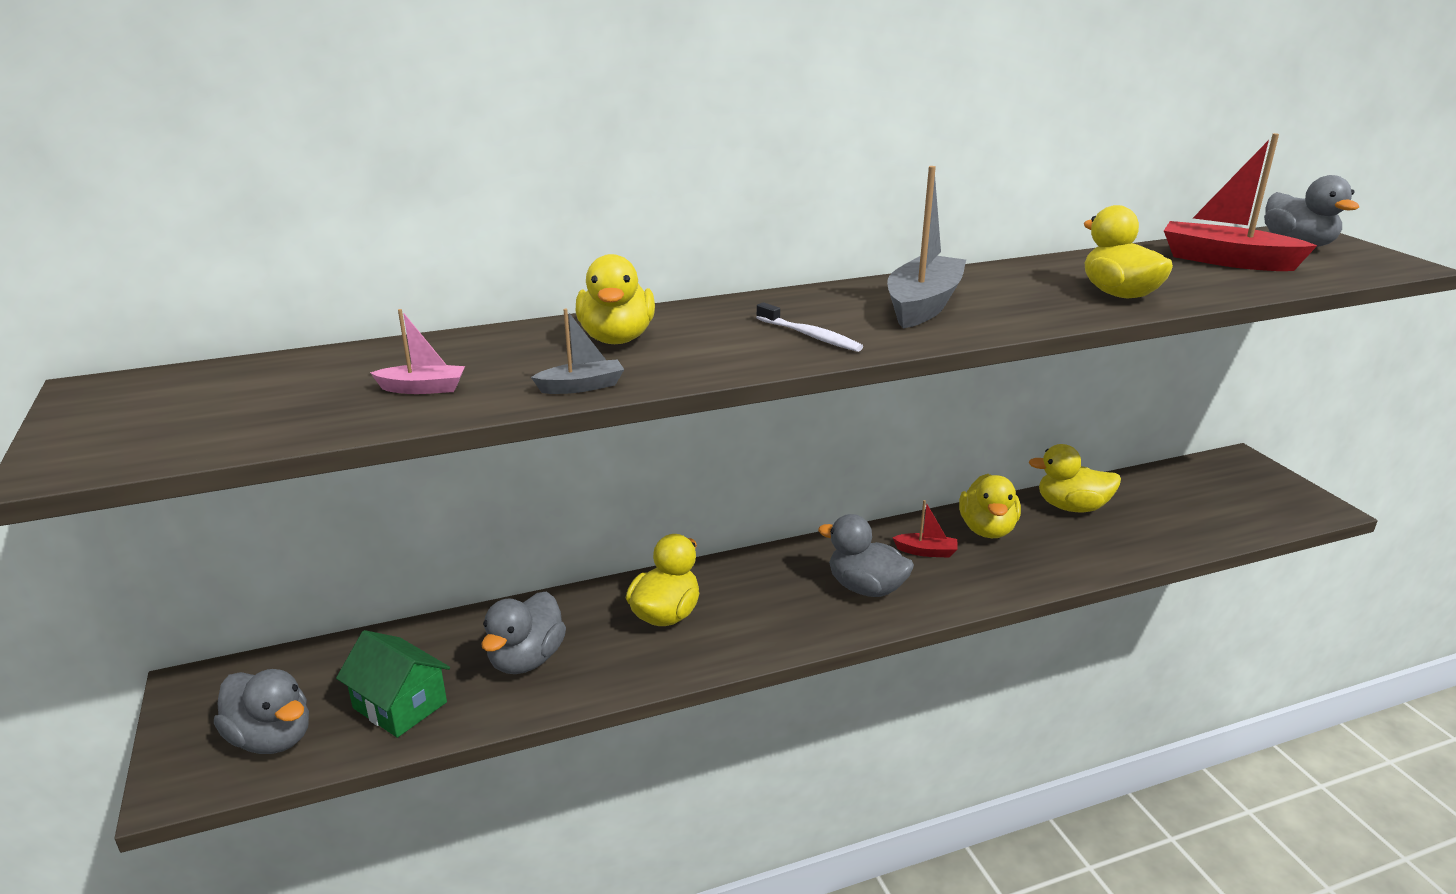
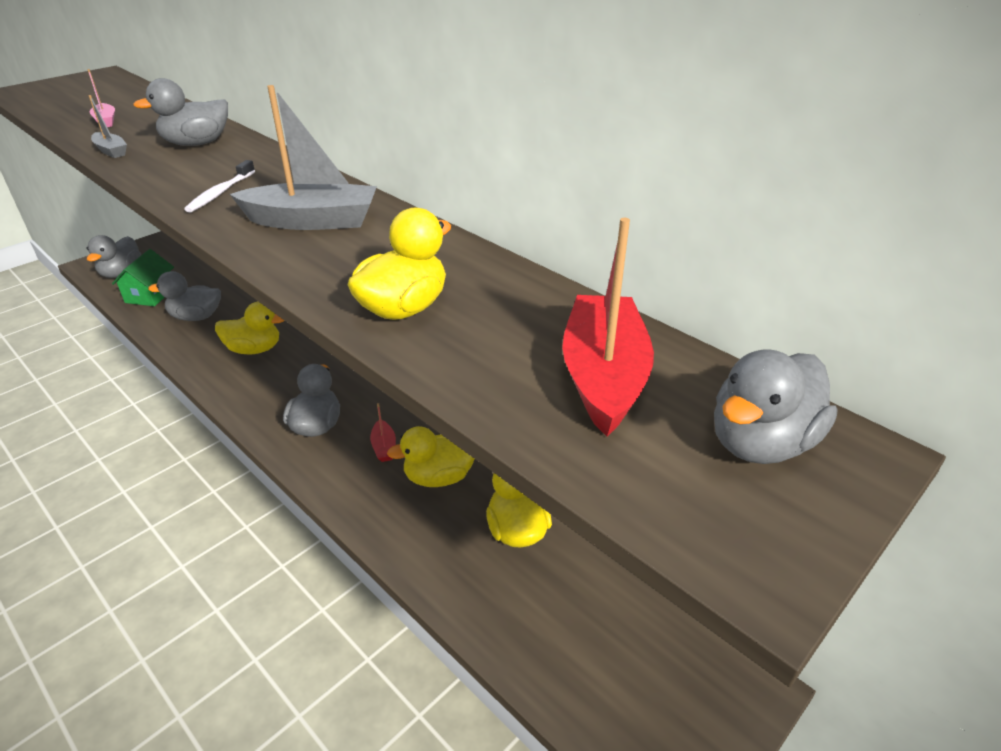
camera: 65 degrees right, 10 degrees up
(617, 339) = (197, 144): yellow duck -> grey duck

